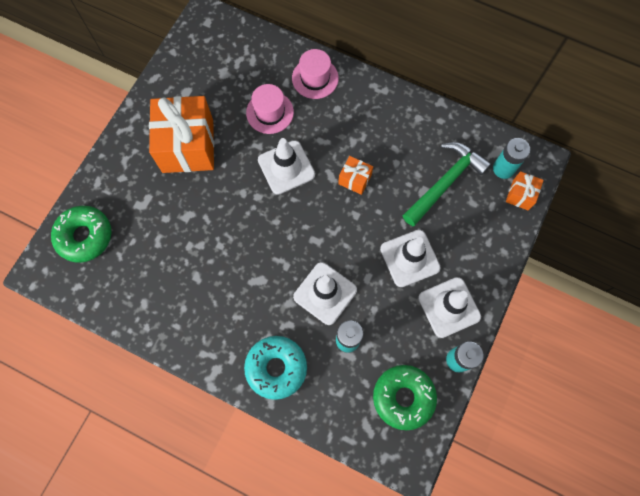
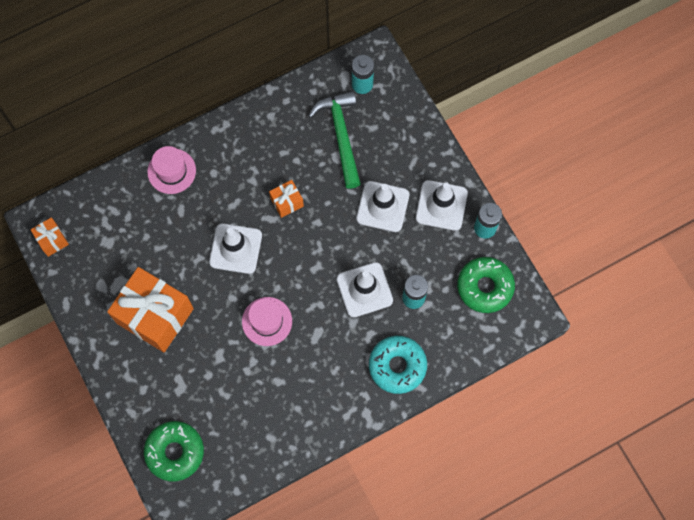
camera: 55 degrees left, 0 degrees up
(270, 112) = (175, 229): pink hat -> pink hat (267, 321)
(520, 195) = (392, 88): orange gift -> orange gift (52, 240)

